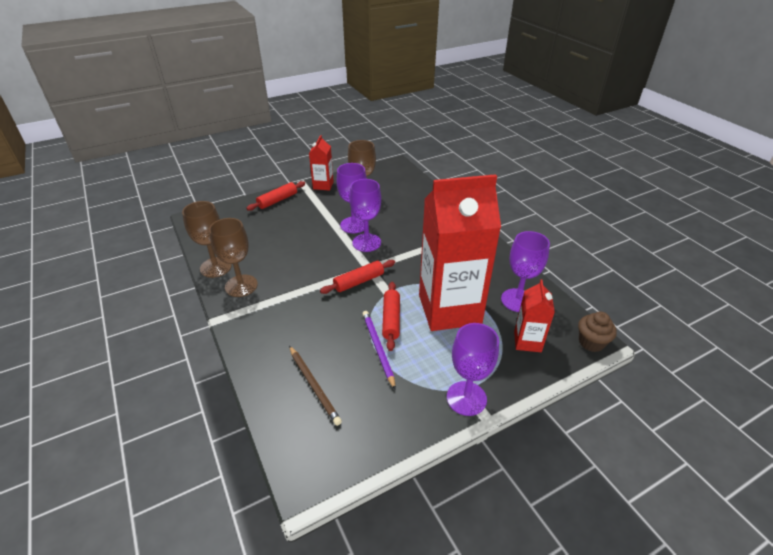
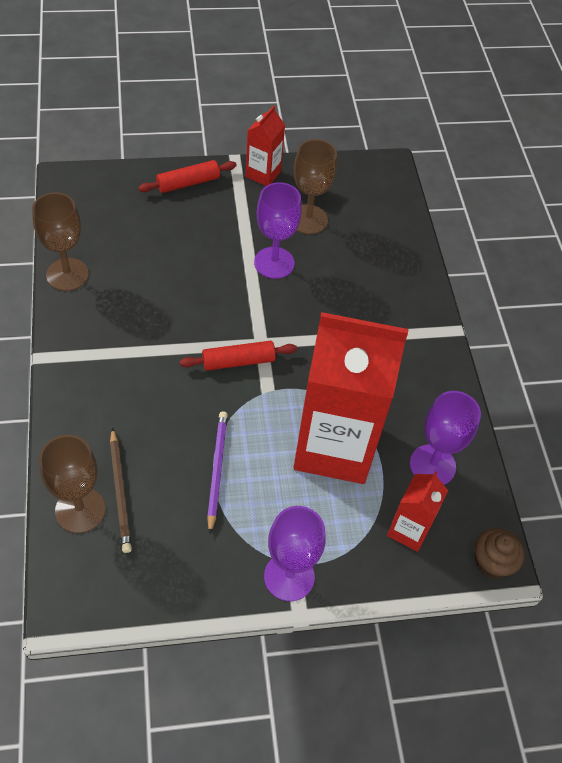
camera: 15 degrees right, 15 degrees up
(241, 286) = (88, 315): brown goblet -> brown goblet (80, 510)
(366, 242) = (277, 300): purple goblet -> none
(391, 319) = (252, 434): red rolling pin -> none

